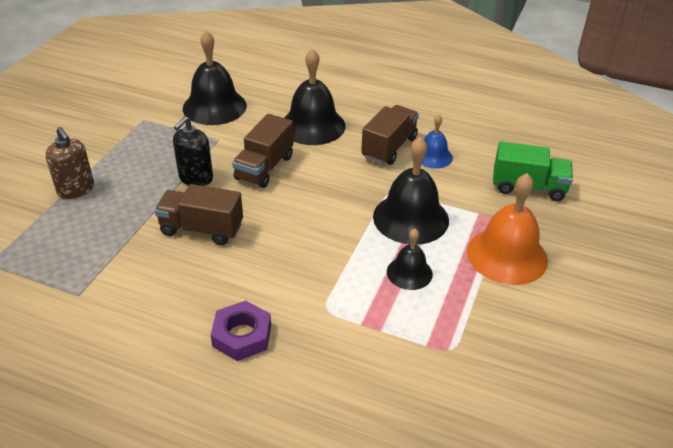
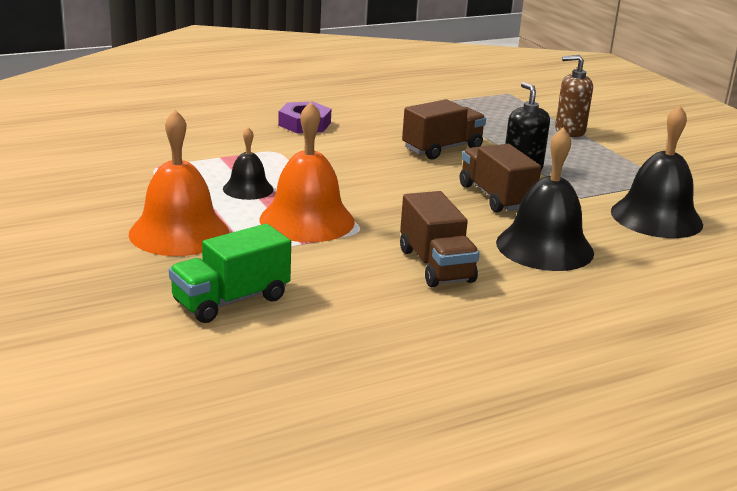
camera: 130 degrees right, 15 degrees down
(410, 218) = (307, 220): black bell -> orange bell
(433, 156) = (378, 280): blue bell -> none

